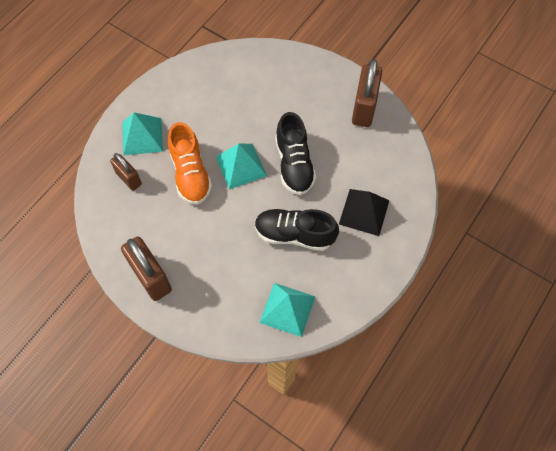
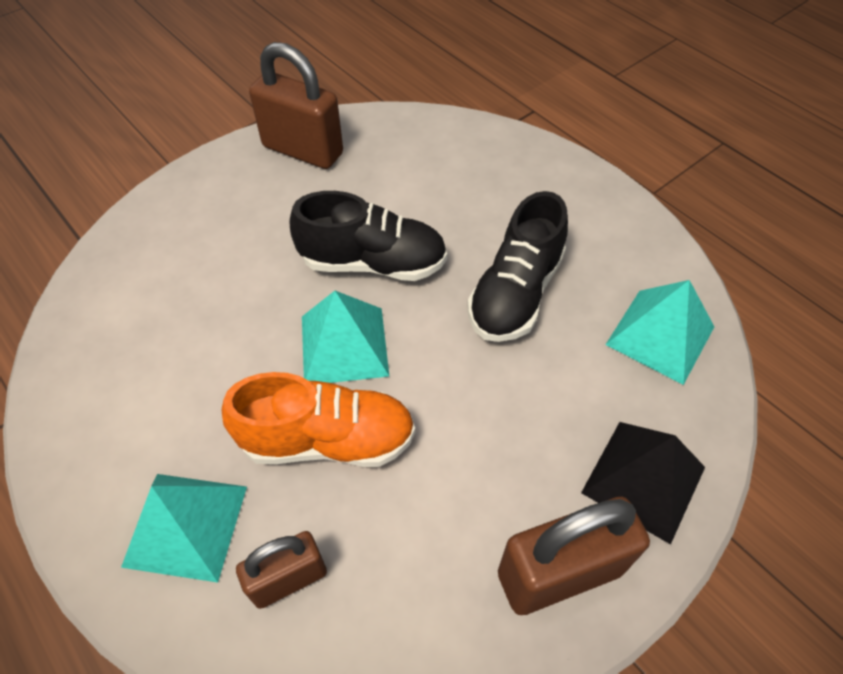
camera: 75 degrees left, 10 degrees down
(364, 212) = (496, 194): black pyramid -> black pyramid (643, 480)

